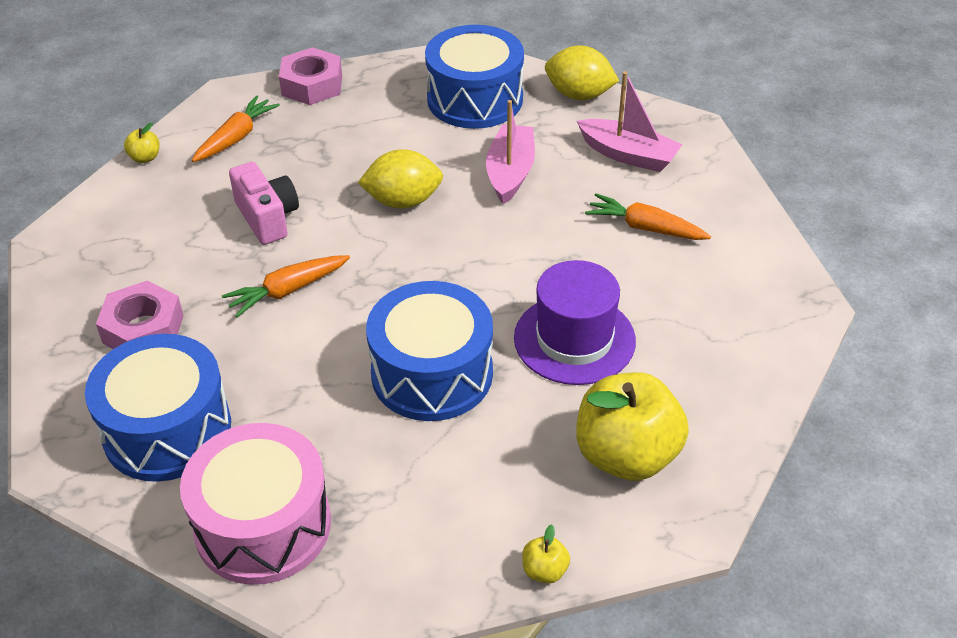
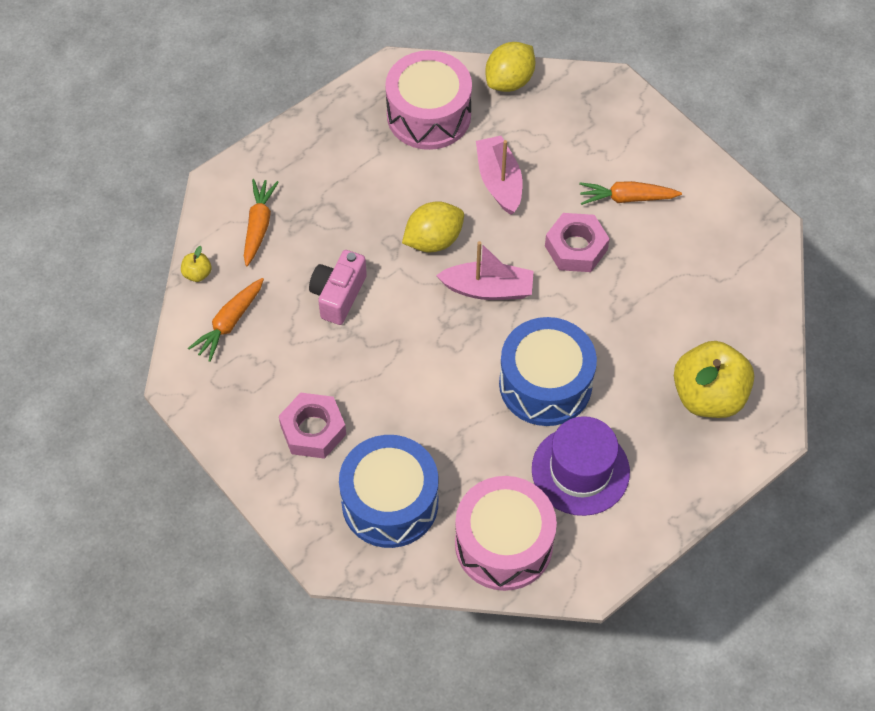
camera: 25 degrees left, 15 degrees up
(267, 218) = (338, 295): pink camera -> pink camera turned 105 degrees counterclockwise
(288, 291) = (398, 355): orange carrot -> orange carrot (229, 323)
(312, 85) = (284, 147): pink nut -> pink nut (576, 248)
(475, 99) = (429, 115): blue drum -> pink drum
(544, 571) = (700, 500): yellow apple -> none
(574, 339) = (627, 317): purple hat -> purple hat (580, 470)
(579, 95) = (509, 81): yellow lemon -> yellow lemon turned 45 degrees counterclockwise
(628, 155) = (579, 131): pink boat -> pink boat (488, 289)

